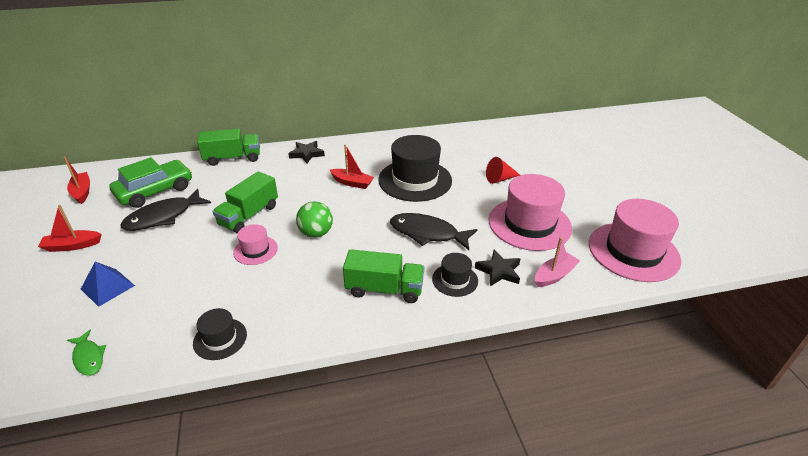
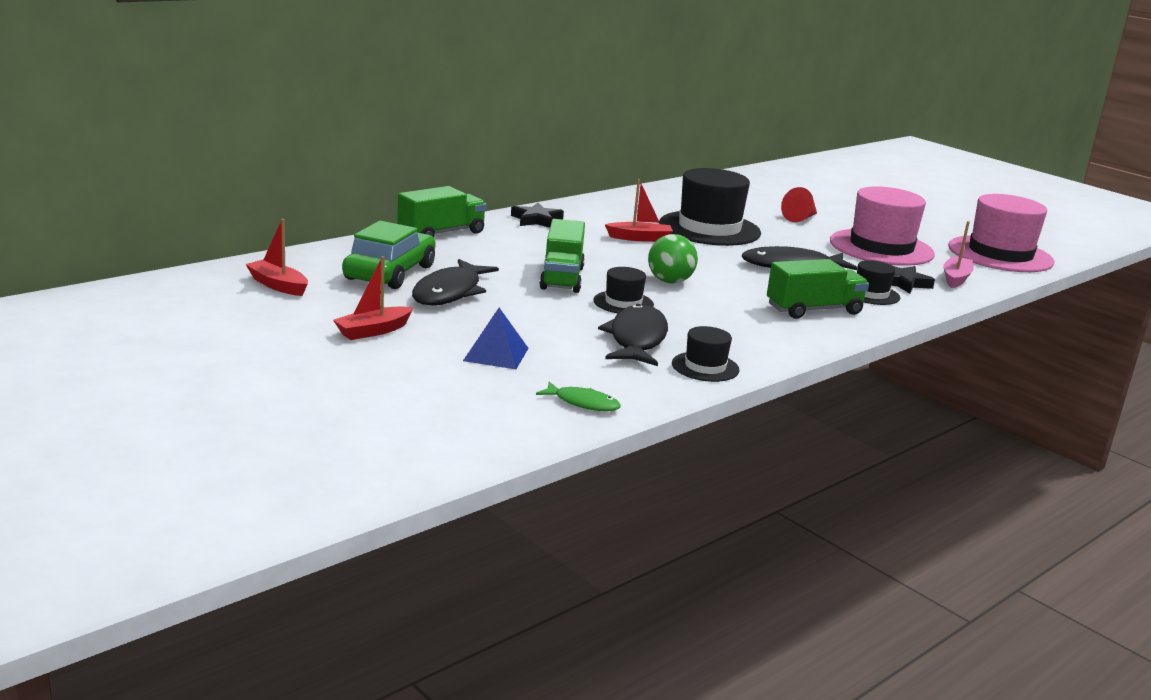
camera: 30 degrees left, 15 degrees down
(214, 293) = (636, 339): none -> black fish
(255, 250) = (623, 303): pink hat -> black hat

